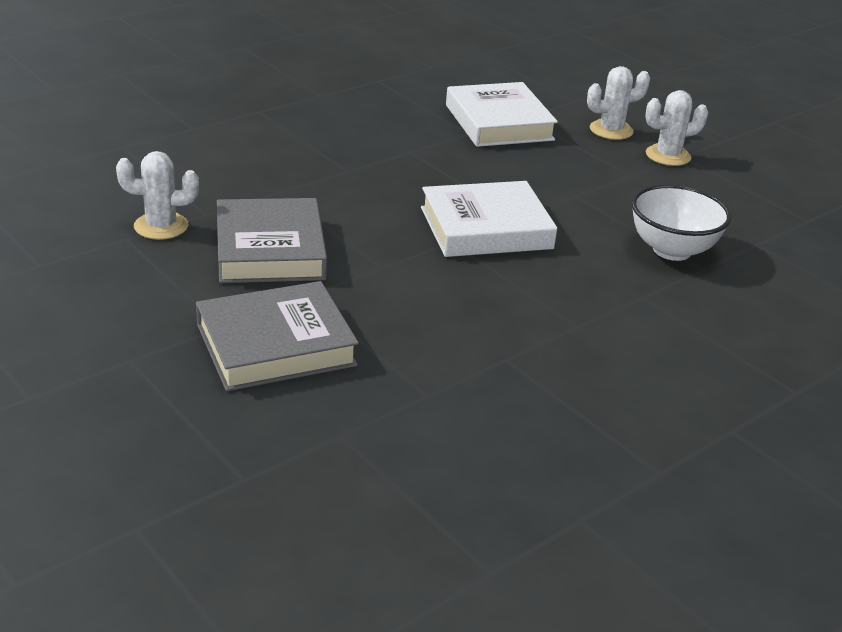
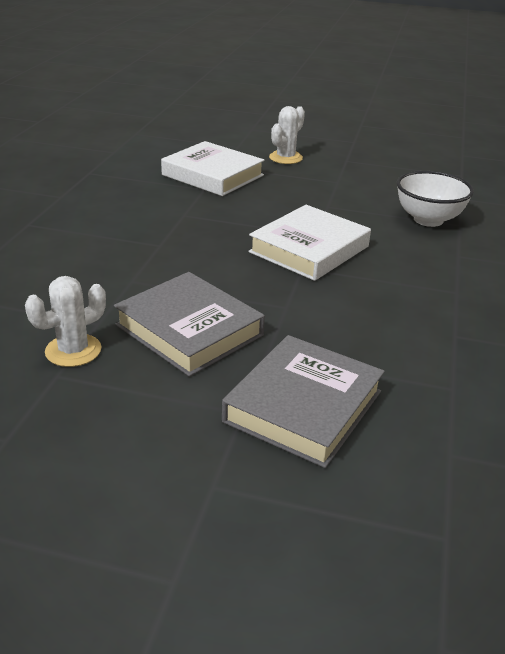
camera: 35 degrees left, 0 degrees up
(668, 156) = (339, 163): white cactus -> none

